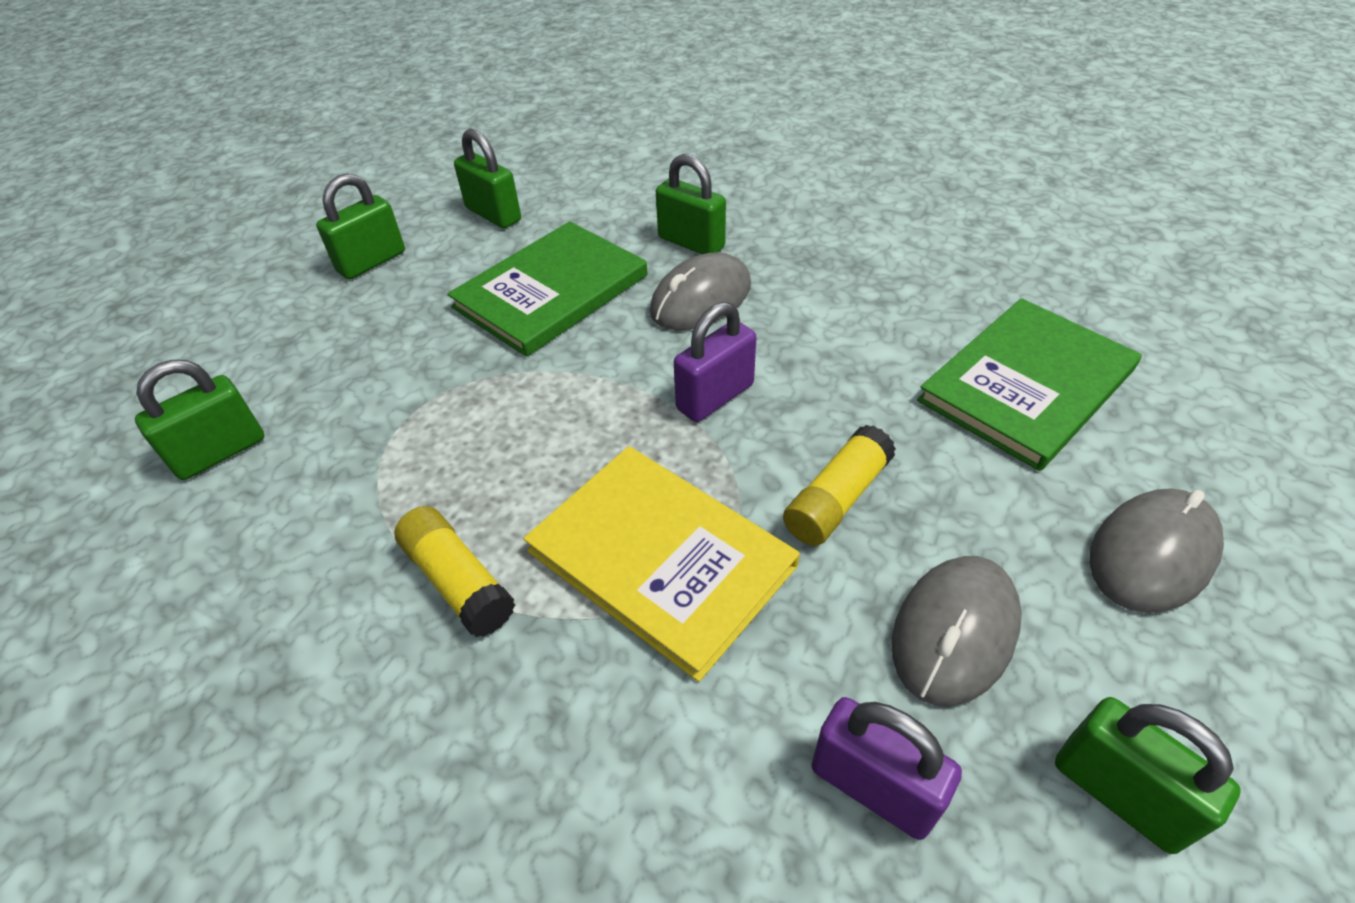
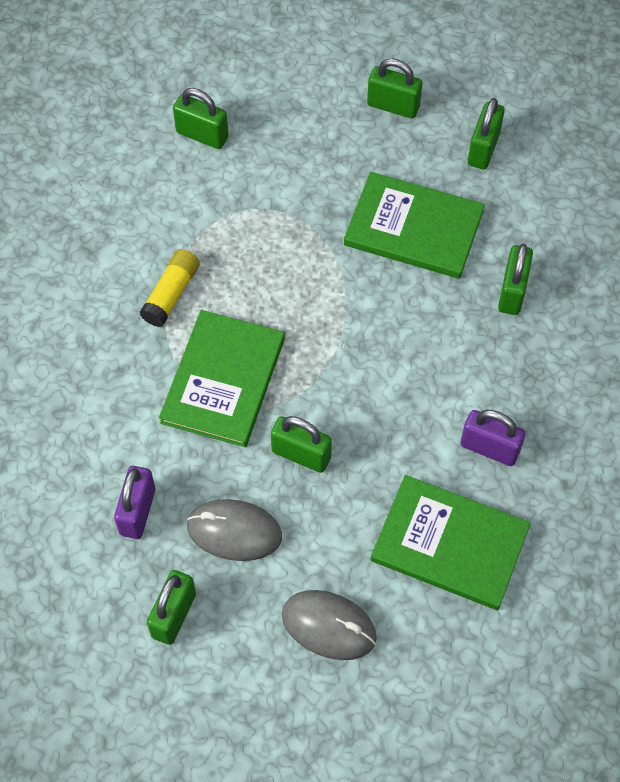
camera: 65 degrees right, 15 degrees up
(661, 558) = (223, 380): yellow book -> green book
(700, 299) = (448, 322): grey mouse -> none
(715, 397) = (356, 364): purple padlock -> purple padlock (489, 448)
(837, 499) = (301, 454): yellow glue stick -> green padlock

